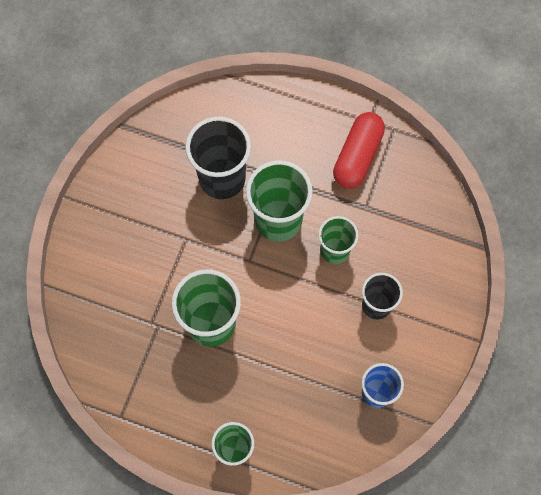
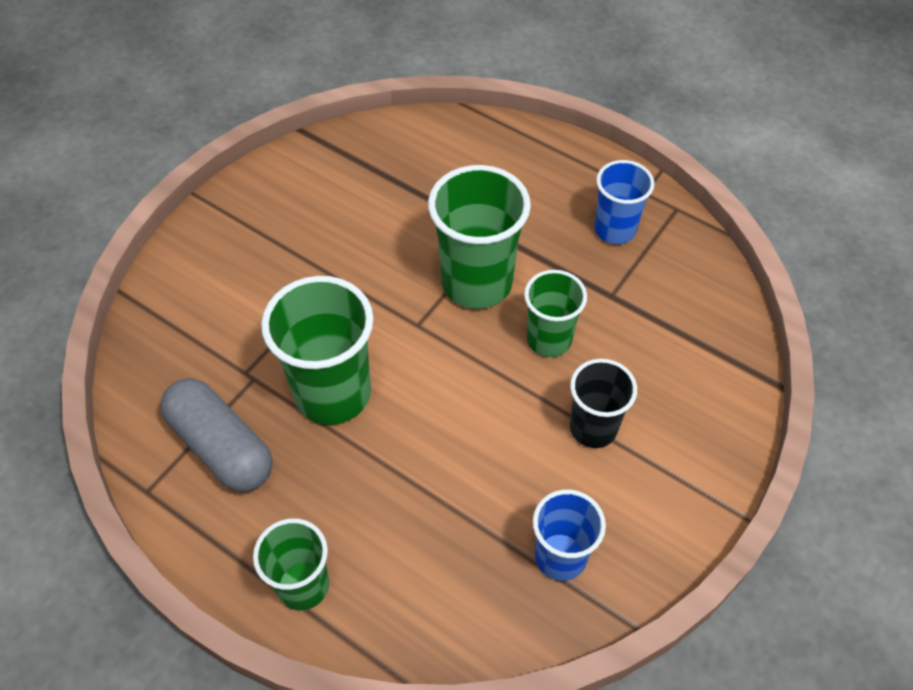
camera: 15 degrees right, 15 degrees down
(155, 376) = (221, 446): none -> grey capsule
(222, 178) = (414, 216): black cup -> none
(357, 156) = (614, 230): red capsule -> blue cup

